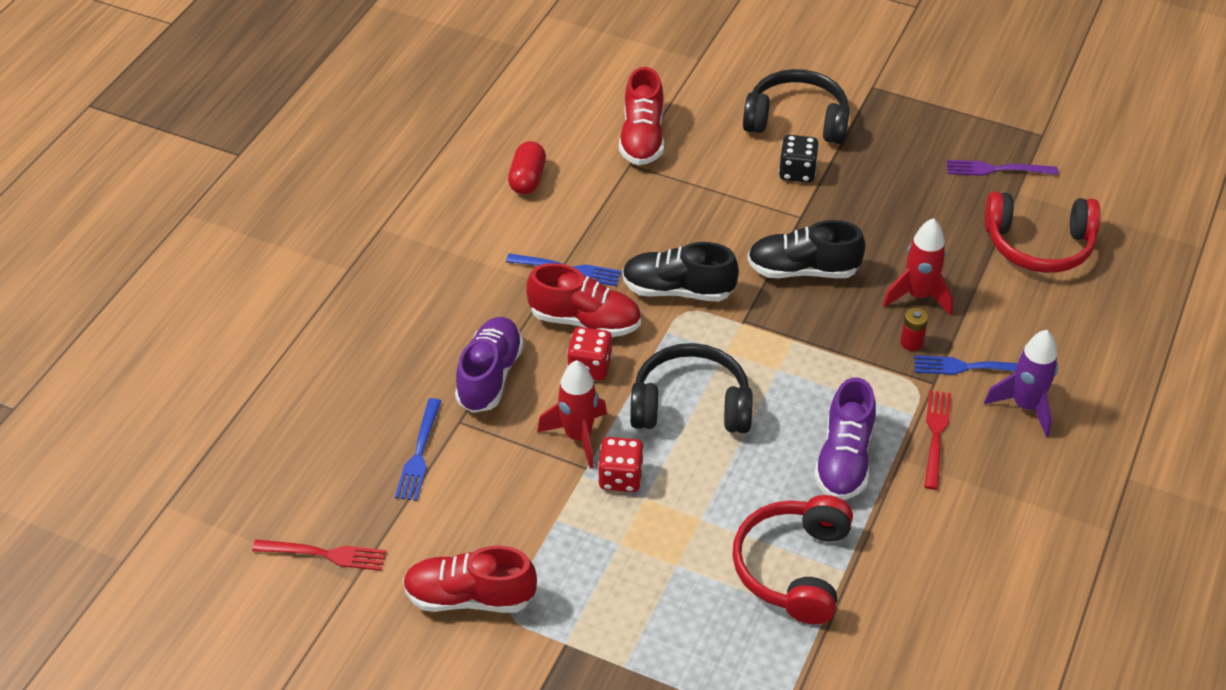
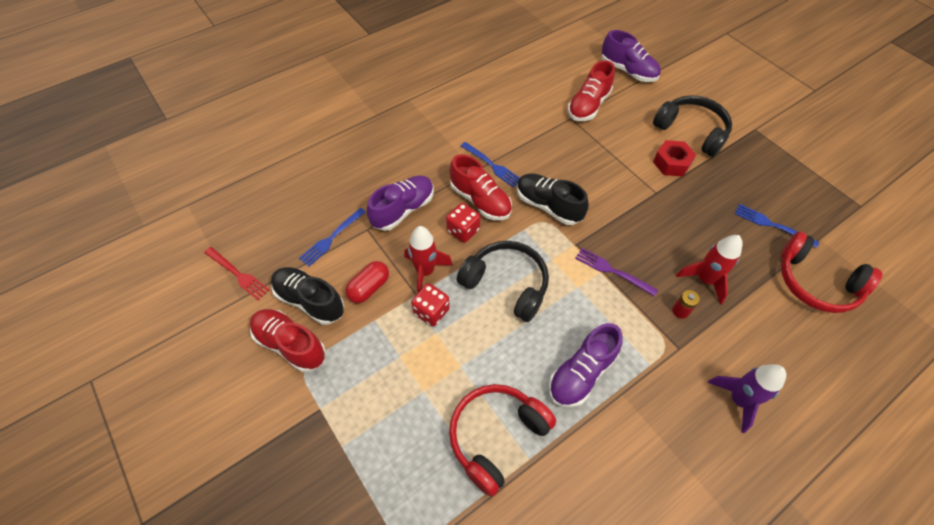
camera: 30 degrees right, 10 degrees up
(527, 179) = (506, 103): red capsule -> red capsule (369, 288)
(664, 69) = (628, 71): none -> purple shoe
(797, 172) = (671, 163): black dice -> red nut
(803, 270) = (636, 228): black shoe -> black shoe (310, 301)
(936, 435) = (657, 388): red fork -> none
(969, 367) = (712, 349): blue fork -> blue fork (771, 225)
(996, 169) = (812, 216): purple fork -> purple fork (612, 271)

